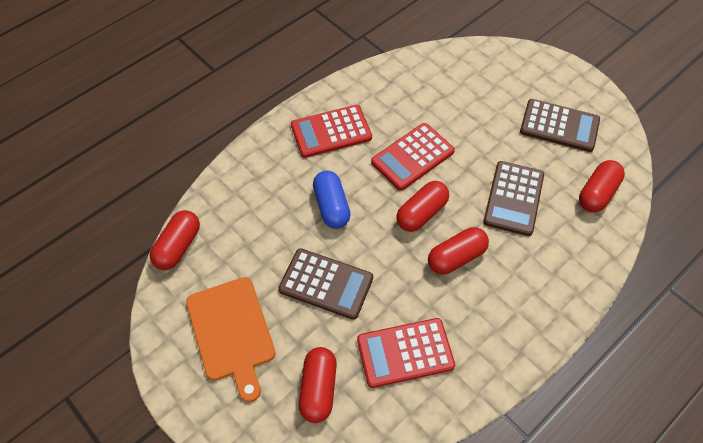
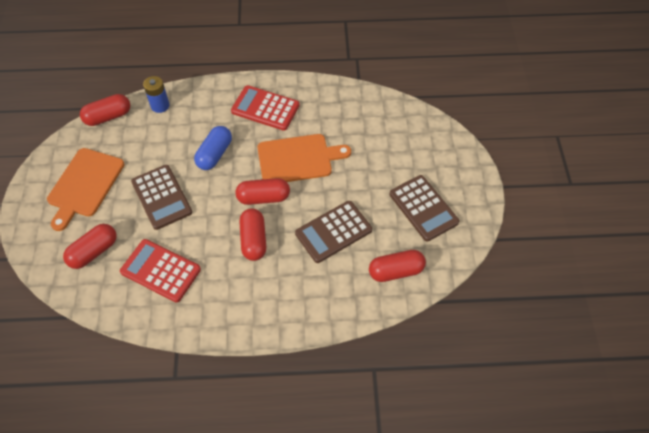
camera: 40 degrees right, 0 degrees up
(222, 198) = (160, 105): none -> blue battery
(412, 157) = (298, 159): red calculator -> orange cutting board
(456, 257) = (253, 240): red capsule -> red capsule turned 75 degrees clockwise

